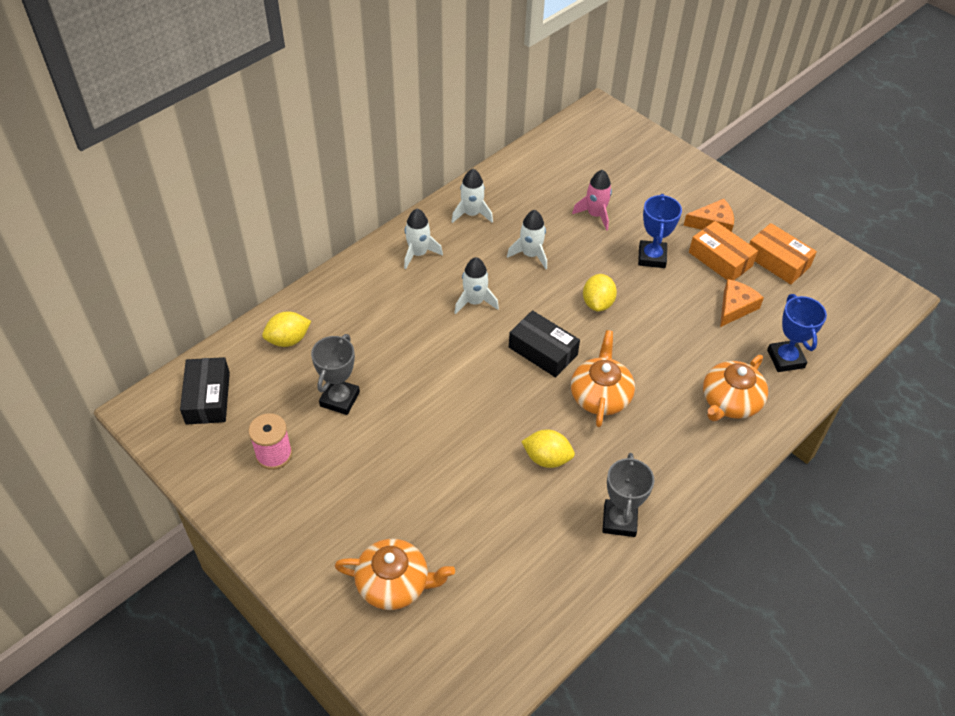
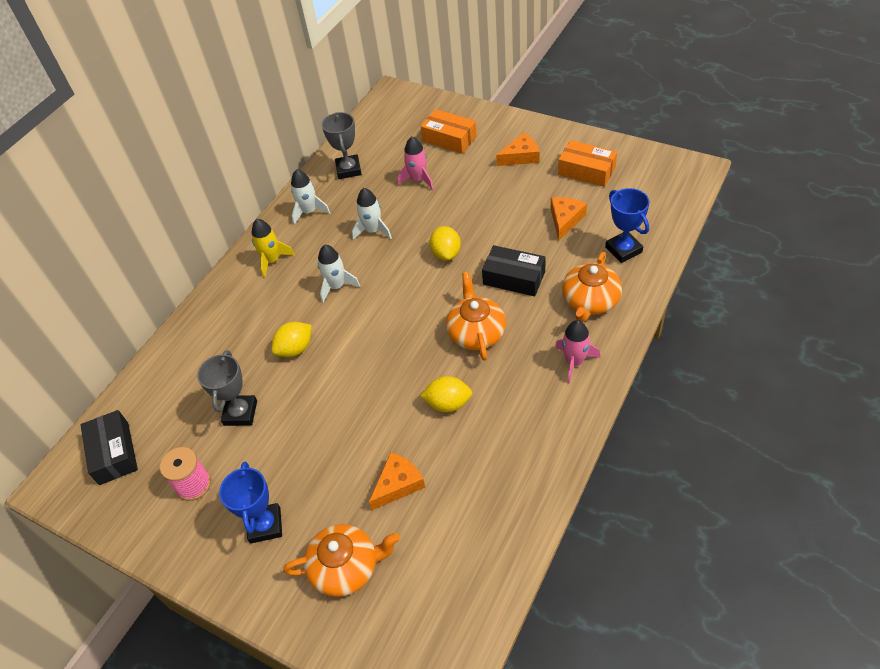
camera: 10 degrees left, 0 degrees up
(288, 340) = (175, 375): yellow lemon -> yellow lemon (295, 349)
(418, 253) = (272, 260): white rocket -> yellow rocket
(470, 521) = (398, 484): none -> orange cheese
(543, 351) = (412, 310): black box -> black box (514, 278)
(619, 520) = (531, 437): grey trophy -> grey trophy (348, 170)
(652, 257) = (479, 200): blue trophy -> blue trophy (265, 525)
(690, 459) = (574, 362): none -> pink rocket
(720, 259) = (538, 184): orange box -> orange box (449, 139)

